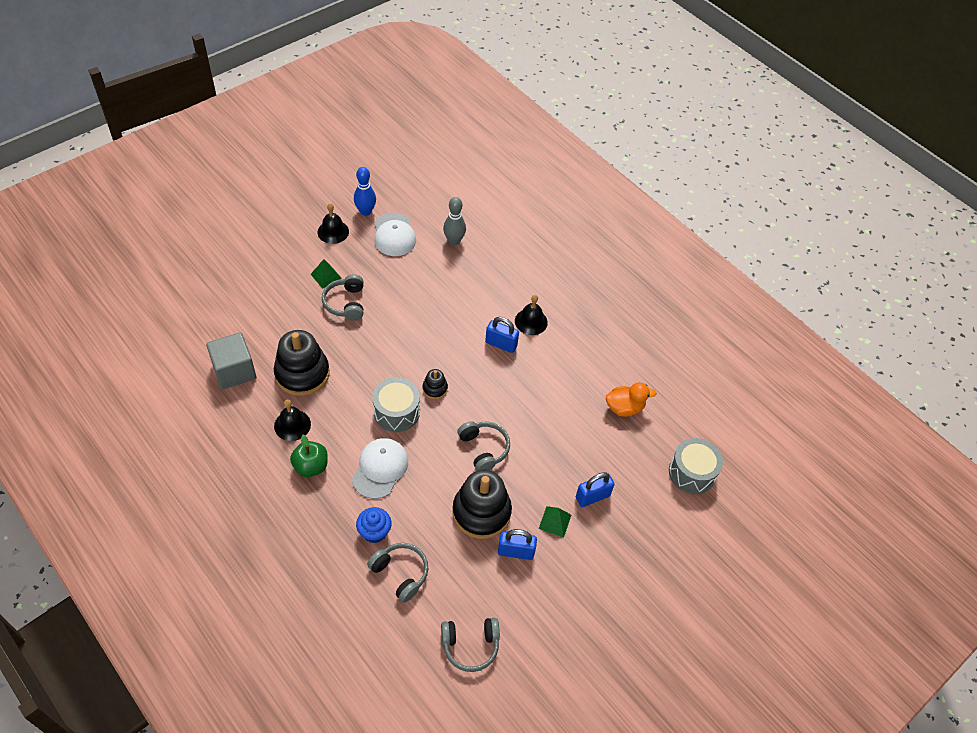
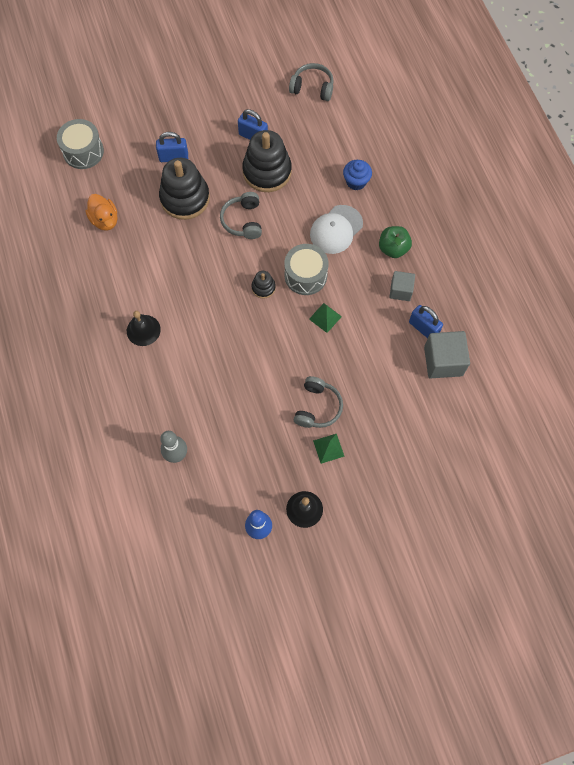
camera: 155 degrees left, 15 degrees up
(292, 425) = (400, 290): black bell -> grey cube
(302, 373) = (380, 339): black stacking toy -> black stacking toy (185, 198)
(394, 235) = (238, 483): white cap -> none
(400, 573) = (345, 147): grey headphones -> none
(501, 344) = (183, 314): blue padlock -> blue padlock (423, 328)
(555, 521) = (213, 148): green pyramid -> green pyramid (325, 317)
(624, 408) = (105, 220): orange duck -> orange duck turned 135 degrees counterclockwise

